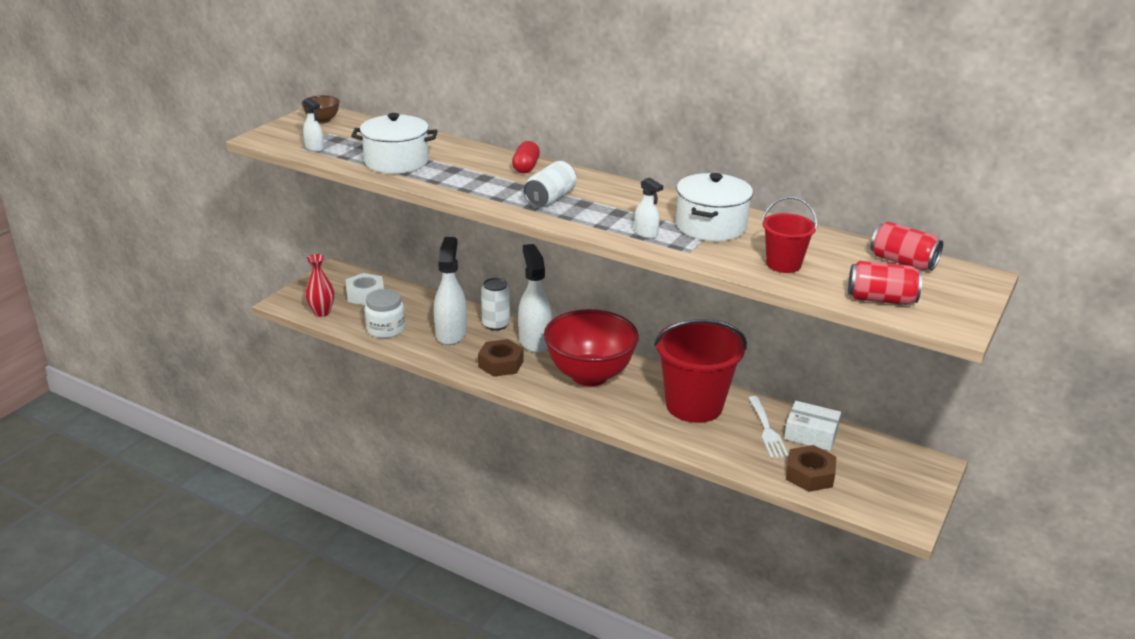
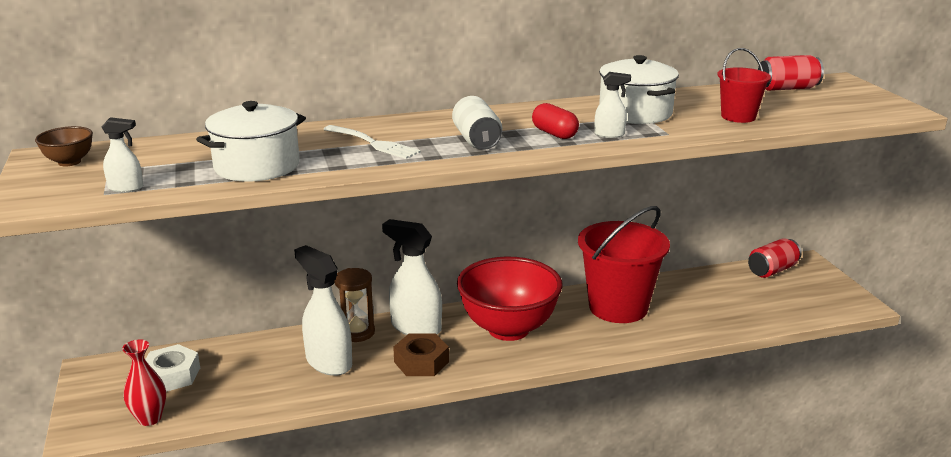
camera: 45 degrees left, 5 degrees down
(386, 329) = (254, 395): white jar -> none
(496, 324) = (356, 332): white can -> brown hourglass
(526, 167) = (394, 126): red capsule -> red capsule (554, 134)
(767, 429) = (689, 296): white fork -> white fork (373, 143)
(809, 475) = (765, 310): brown nut -> none
(811, 434) = (717, 283): white box -> none
(881, 299) = (836, 113): red can -> red can (772, 270)

